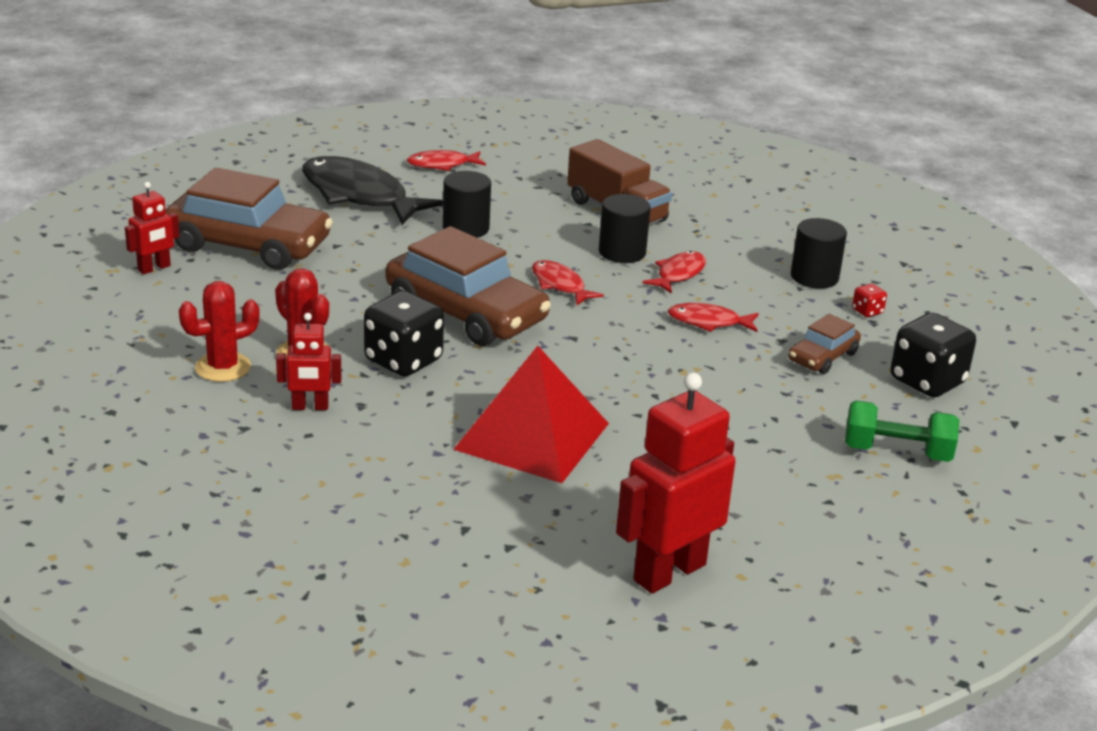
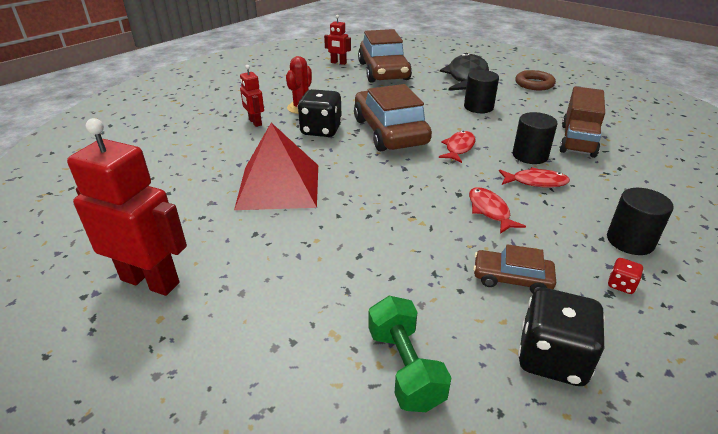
camera: 65 degrees right, 5 degrees up
(223, 367) = (271, 96): red cactus -> none
(442, 165) = (534, 84): red fish -> brown ring
(466, 313) = (390, 132): brown car -> brown car turned 150 degrees clockwise

